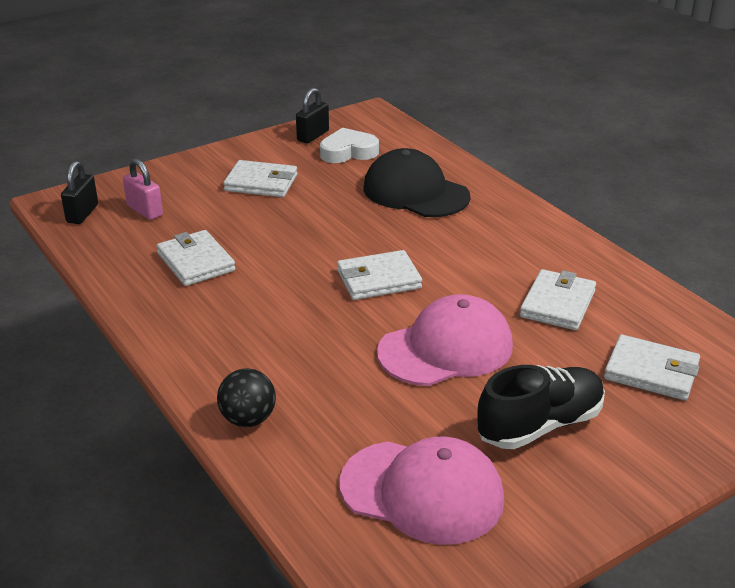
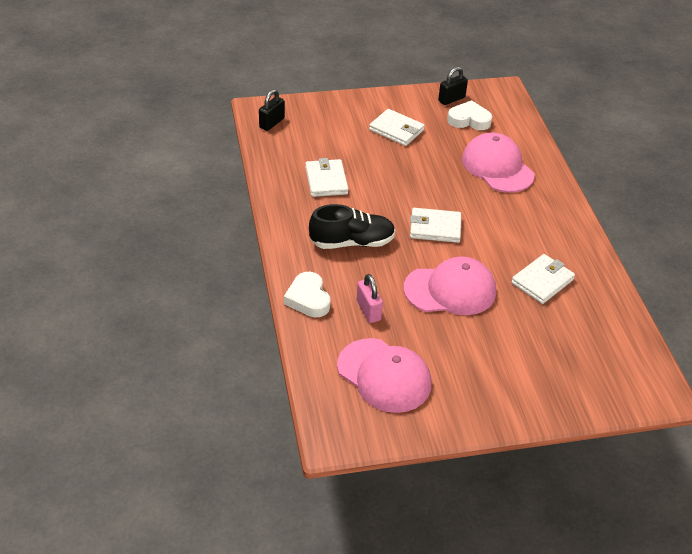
camera: 20 degrees right, 10 degrees up
(145, 211) = (311, 131): pink padlock -> pink padlock (368, 310)
(248, 419) = (308, 299): black ball -> white heart
(415, 192) = (497, 167): black cap -> pink cap
(540, 425) = (478, 359): black shoe -> black shoe (352, 242)
(651, 372) = (572, 347): white wallet -> none

